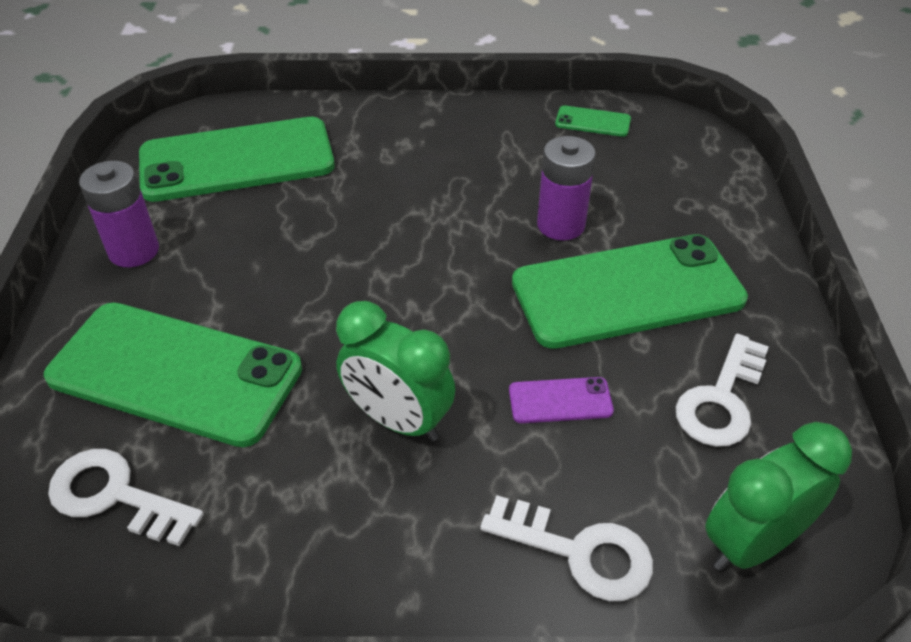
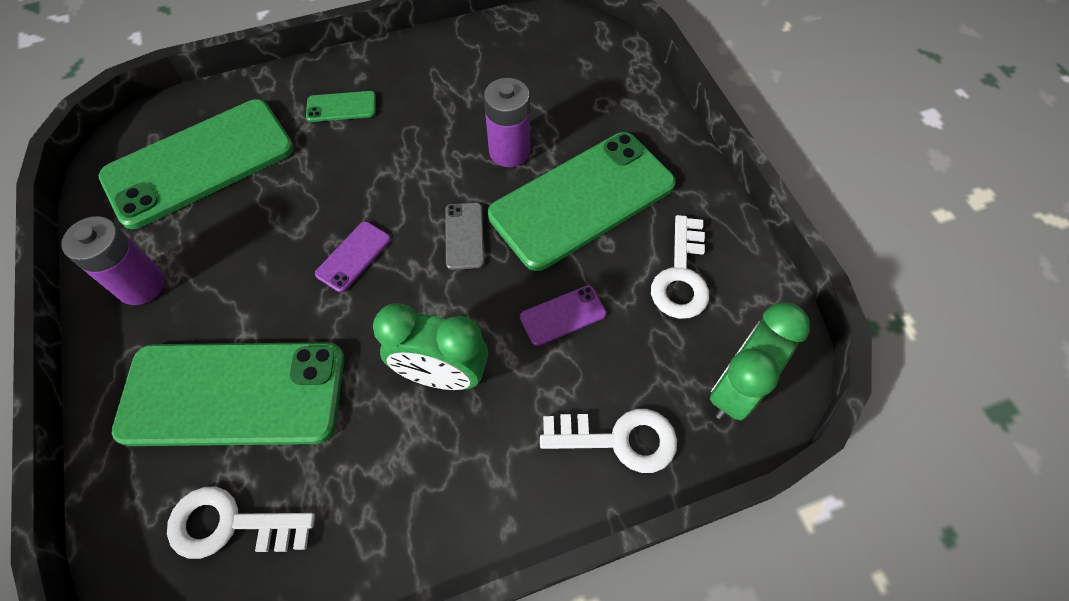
camera: 20 degrees left, 15 degrees up
(352, 280) = (353, 256): none -> purple phone
(478, 292) = (464, 236): none -> grey phone
(592, 122) = (502, 41): green phone -> green phone (341, 107)

